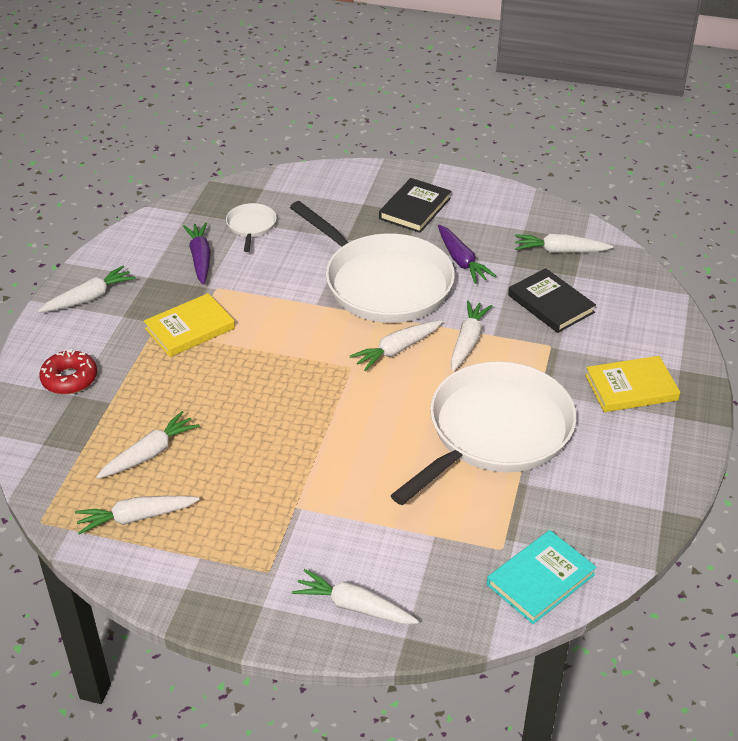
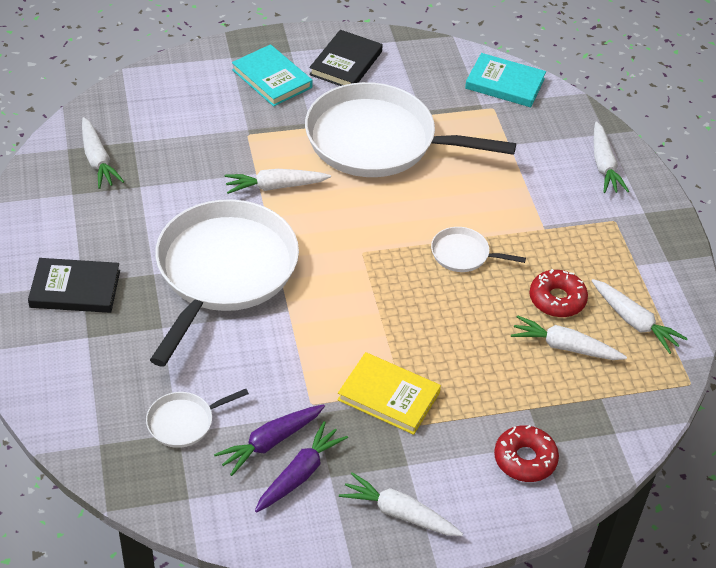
camera: 120 degrees left, 5 degrees up
(204, 474) = (557, 299): none -> red donut
(303, 432) = (463, 254): none -> white pan
(396, 350) = (318, 229): white carrot -> none
(461, 261) = (153, 224): purple carrot -> purple carrot (300, 474)
(550, 304) = (187, 147): black book -> black book (346, 63)
(631, 387) = (272, 78): yellow book -> turquoise book

